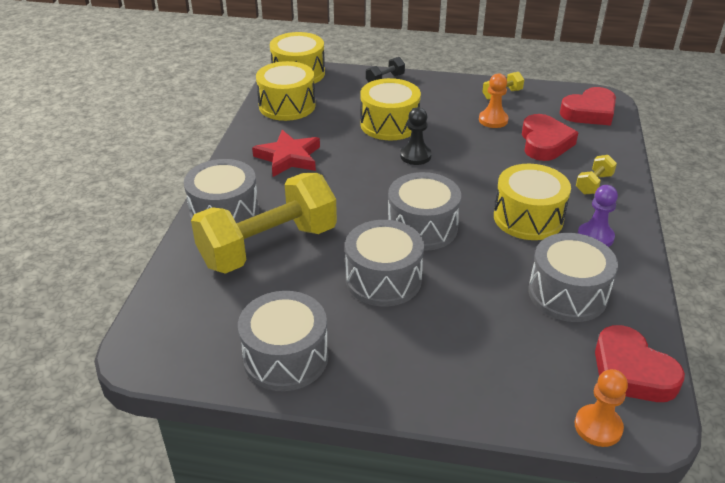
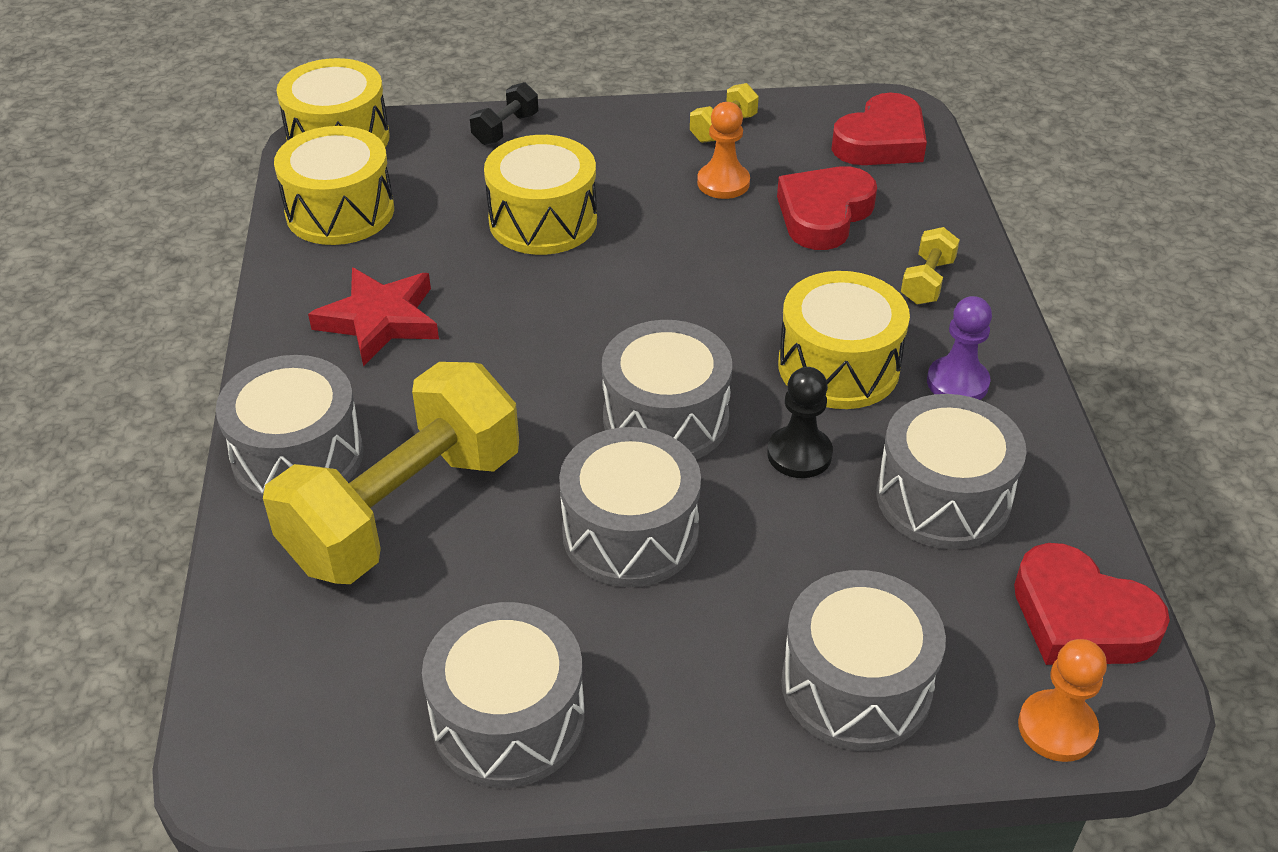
camera: 15 degrees left, 5 degrees up
(415, 156) = (610, 278): black pawn -> black pawn (799, 454)
(484, 380) = (856, 686): none -> grey drum
(544, 143) = (824, 214): red heart -> red heart turned 135 degrees counterclockwise

